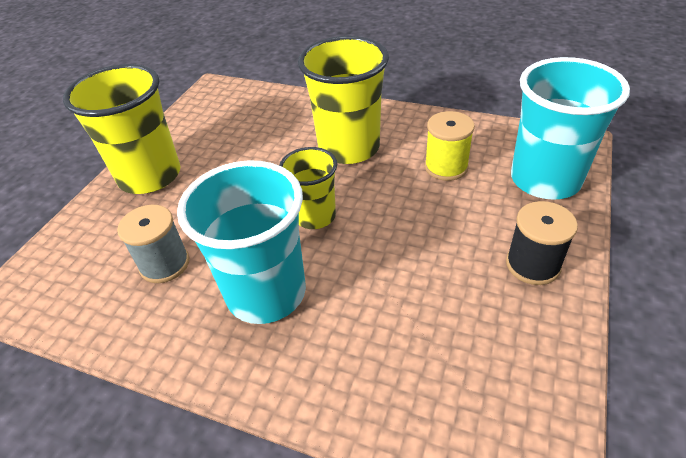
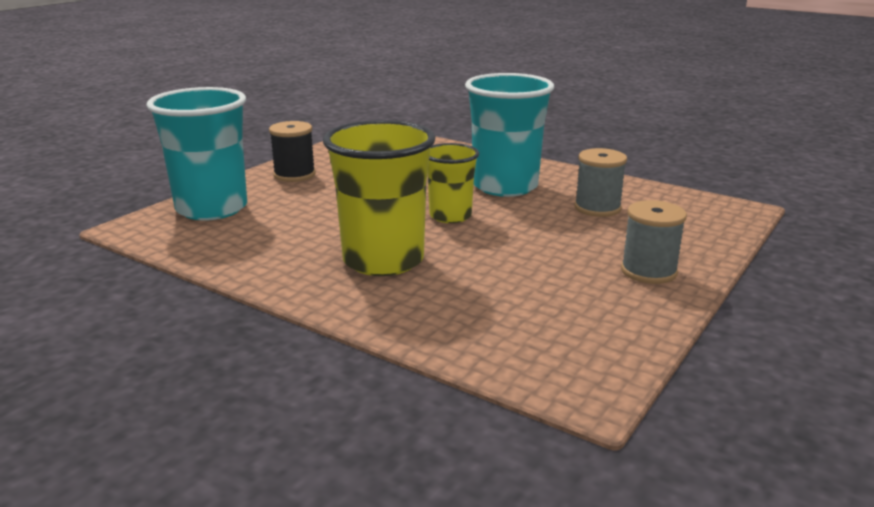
camera: 170 degrees left, 20 degrees down
(150, 176) = (648, 271): yellow cup -> grey spool
(446, 167) = (291, 229): yellow spool -> none

